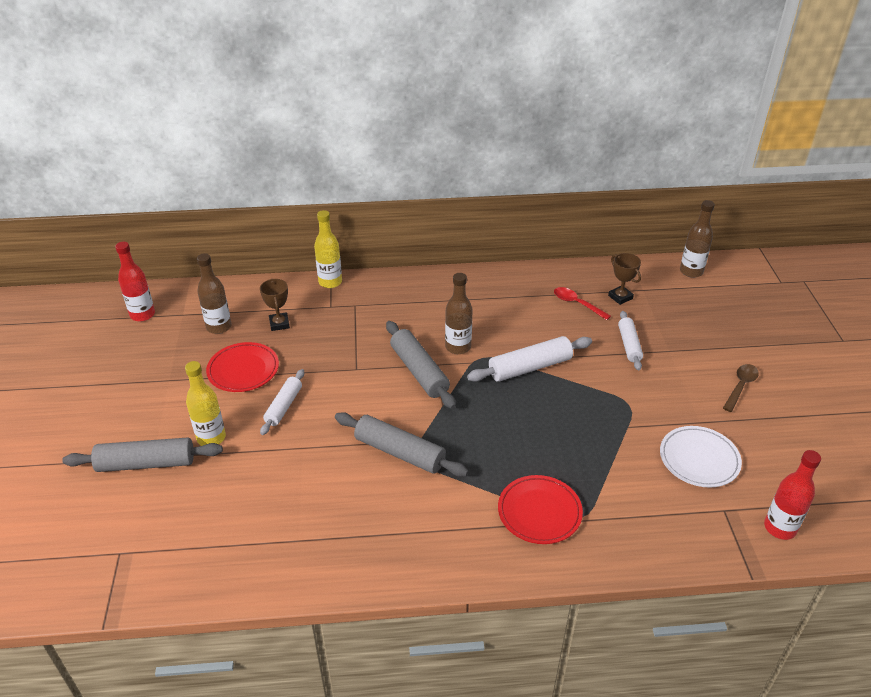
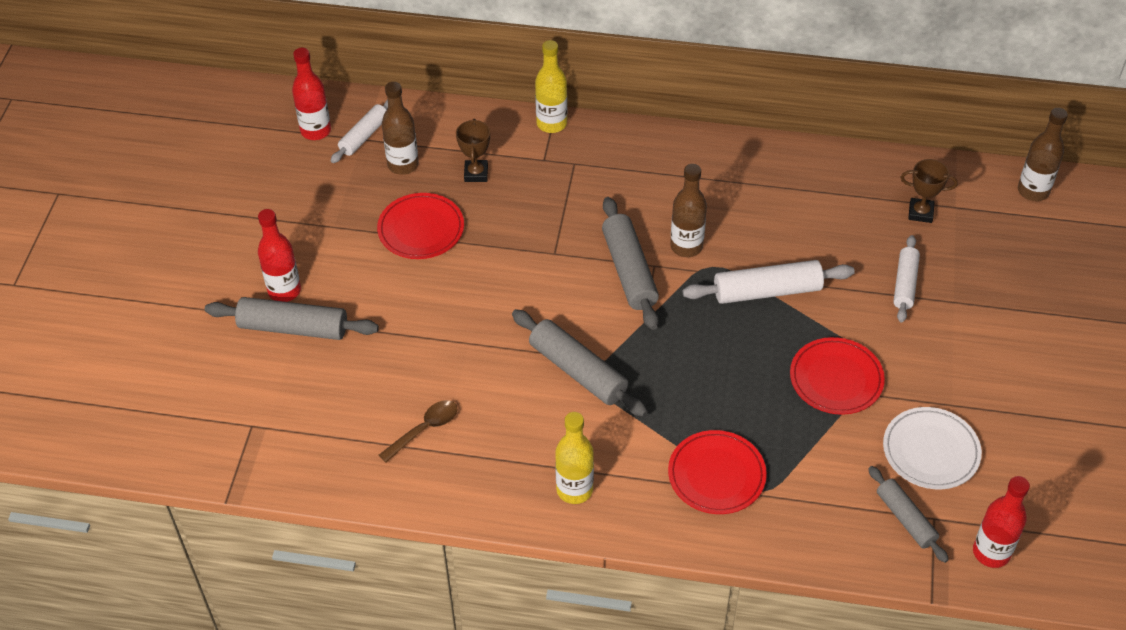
camera: 15 degrees right, 10 degrees up
(134, 436) = (284, 291): none -> red bottle
(211, 438) = (369, 310): yellow bottle -> yellow bottle (574, 490)
(284, 406) = (458, 286): white rolling pin -> white rolling pin (364, 136)
(577, 304) = (859, 212): red spoon -> none
(605, 420) = (836, 379): none -> red plate
(620, 297) = (920, 213): brown trophy -> brown trophy turned 60 degrees counterclockwise
(702, 515) = (905, 519): none -> grey rolling pin
(740, 386) = (1025, 368): brown spoon -> brown spoon (424, 429)

